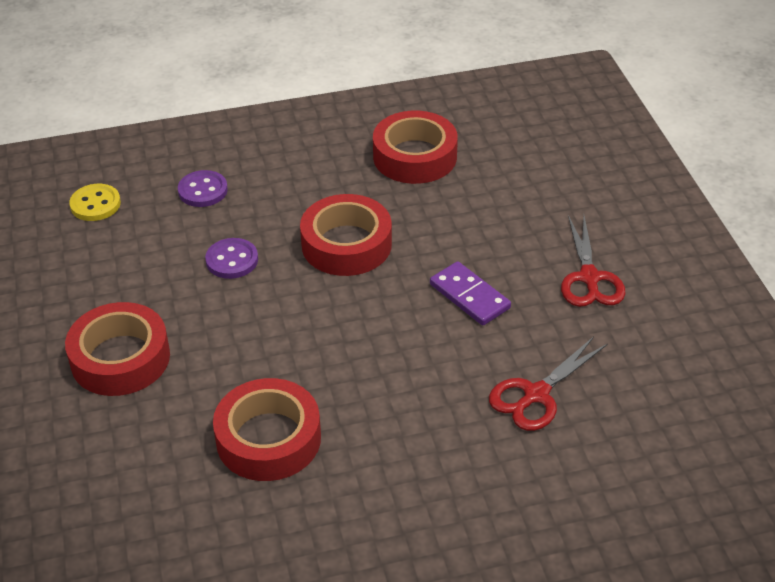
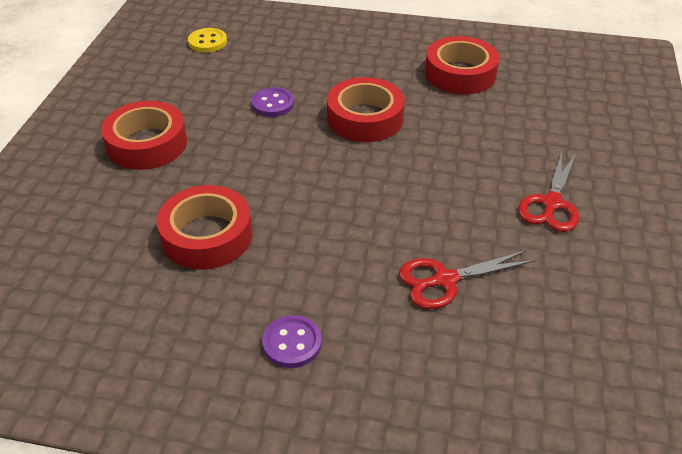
camera: 25 degrees right, 0 degrees up
(203, 190) = (286, 53): purple button -> purple button (292, 343)
(470, 296) = (438, 185): purple domino -> none

